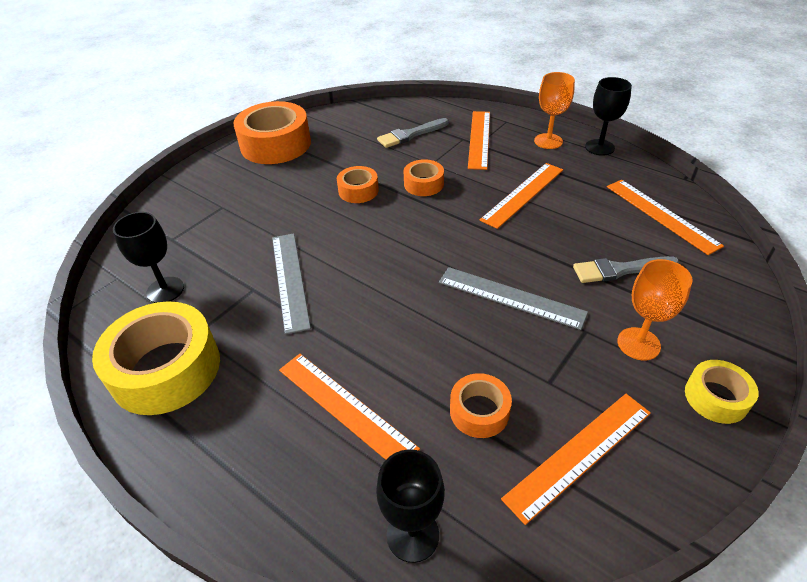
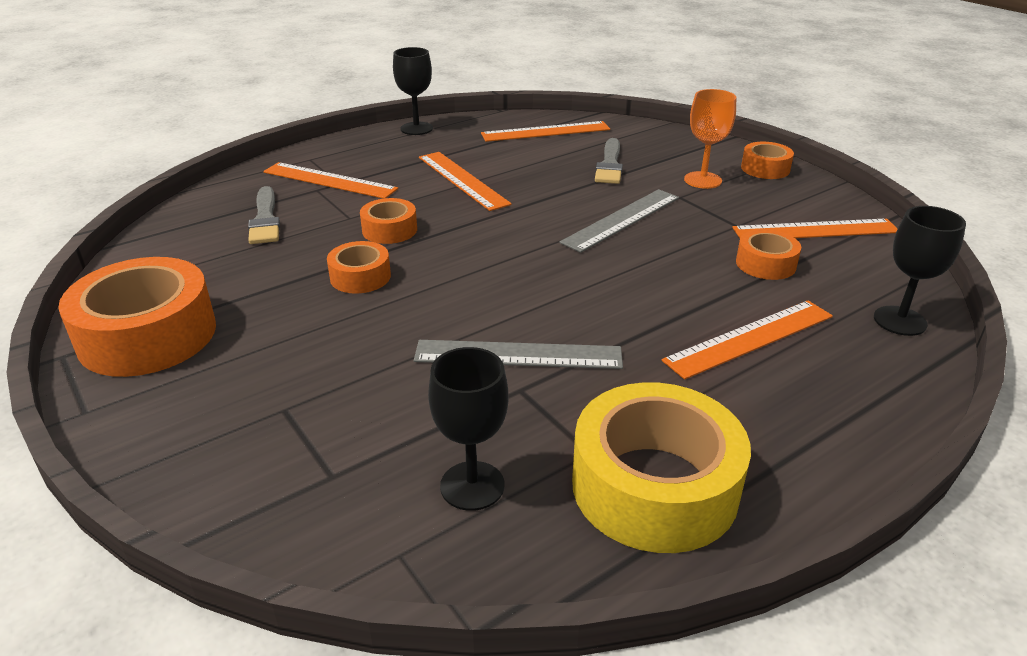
camera: 75 degrees left, 10 degrees down
(548, 141) = (378, 147): orange goblet -> none
(579, 454) = (815, 230): orange ruler -> orange ruler turned 75 degrees counterclockwise
(716, 397) = (765, 169): yellow tape -> orange tape

